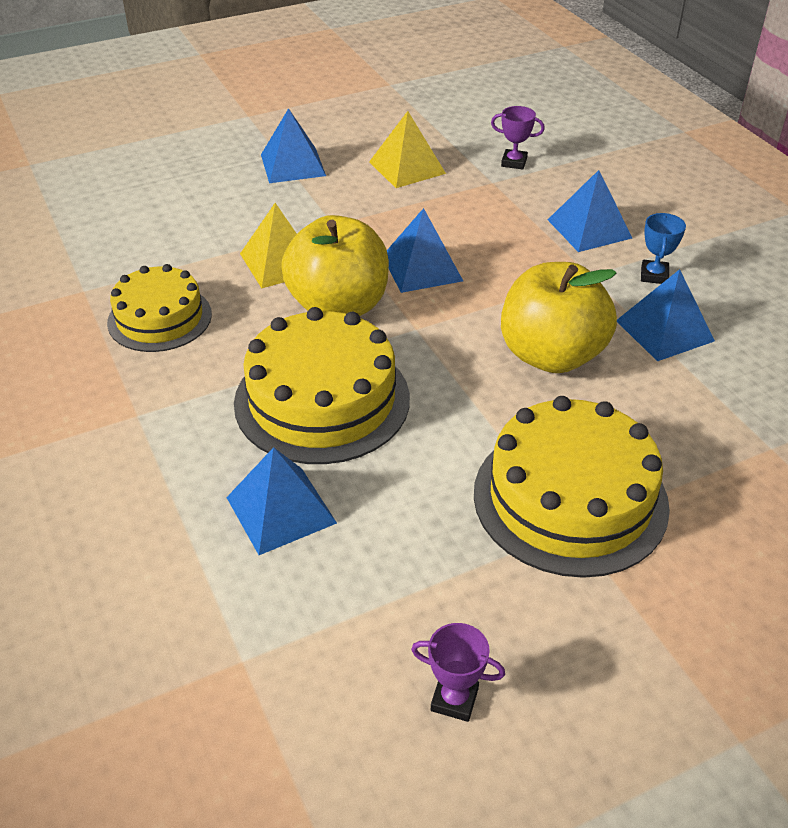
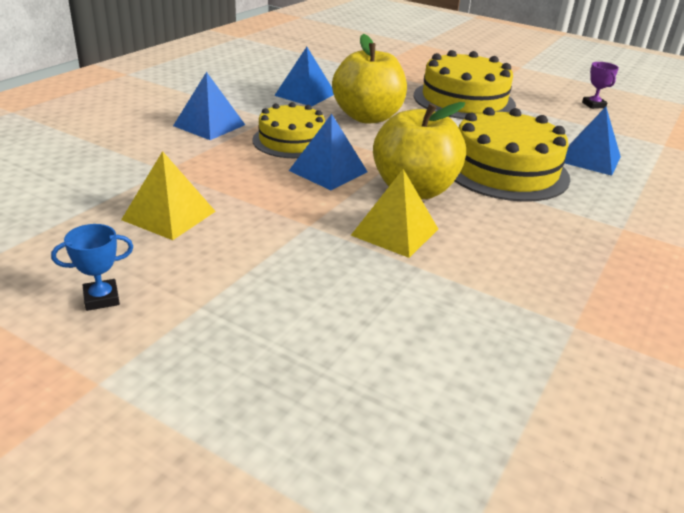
camera: 125 degrees left, 10 degrees down
(160, 318) = (538, 262): yellow cake -> yellow cake (291, 141)
(293, 165) = (217, 287): blue pyramid -> none
(514, 162) = (120, 167): purple trophy -> none
(654, 275) = (249, 102): blue trophy -> blue trophy (101, 298)

